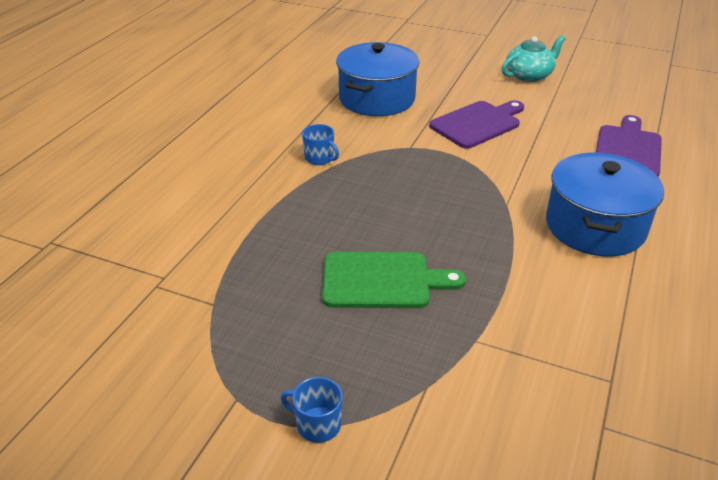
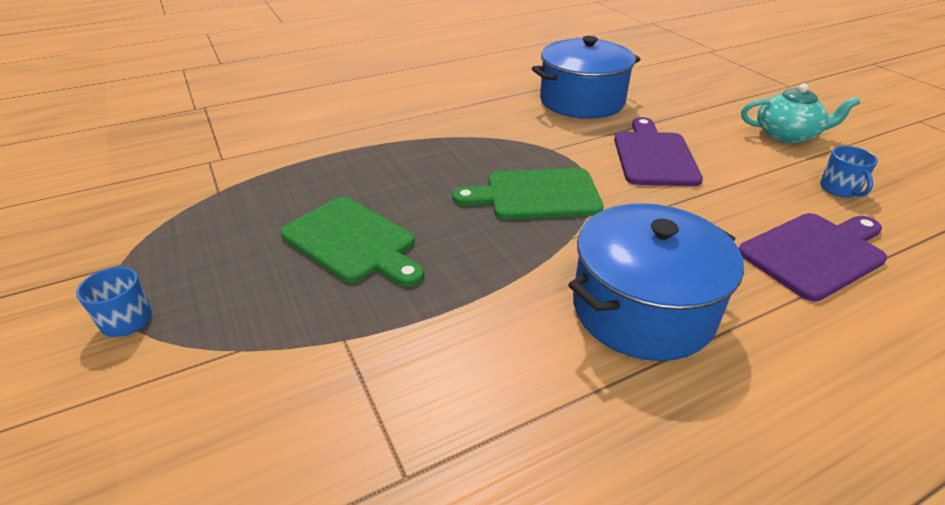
camera: 40 degrees right, 0 degrees up
(320, 158) = (458, 127): blue mug -> blue mug (839, 189)
(448, 186) = (536, 195): none -> green cutting board
(478, 124) = (654, 156): purple cutting board -> purple cutting board turned 90 degrees counterclockwise

